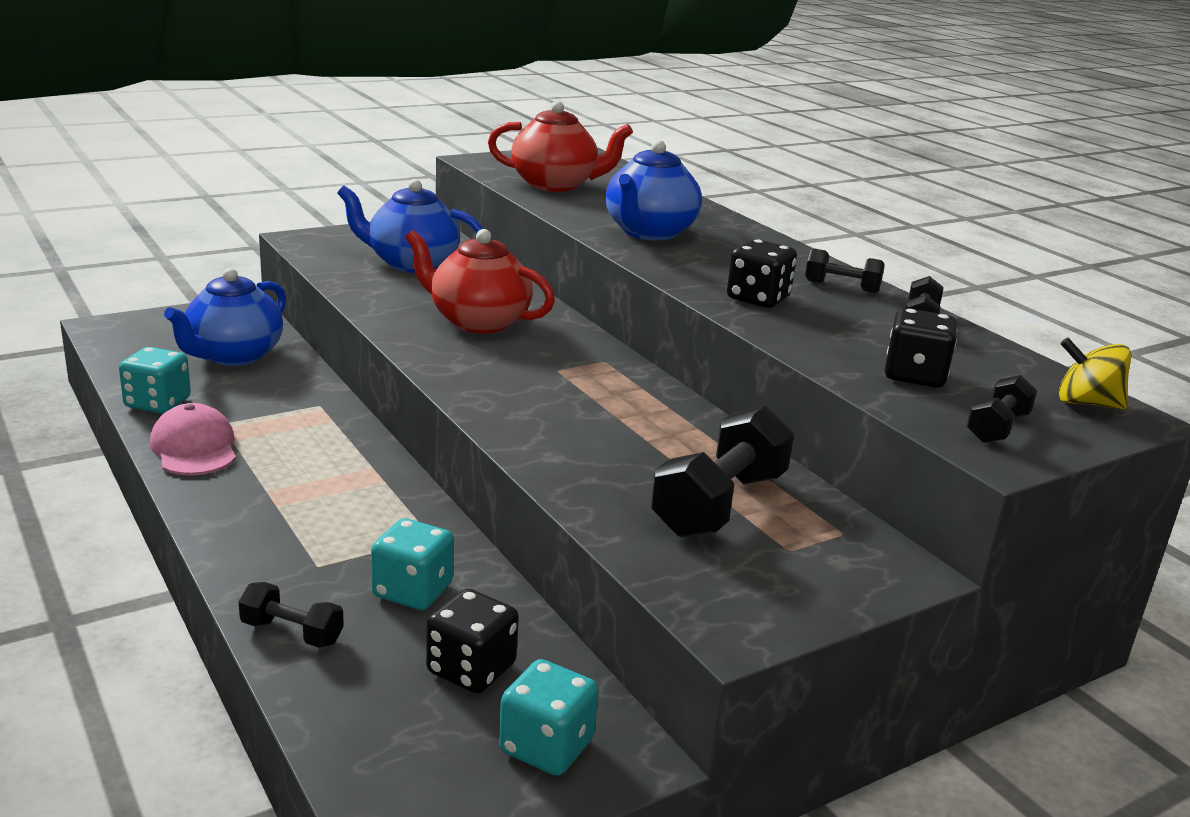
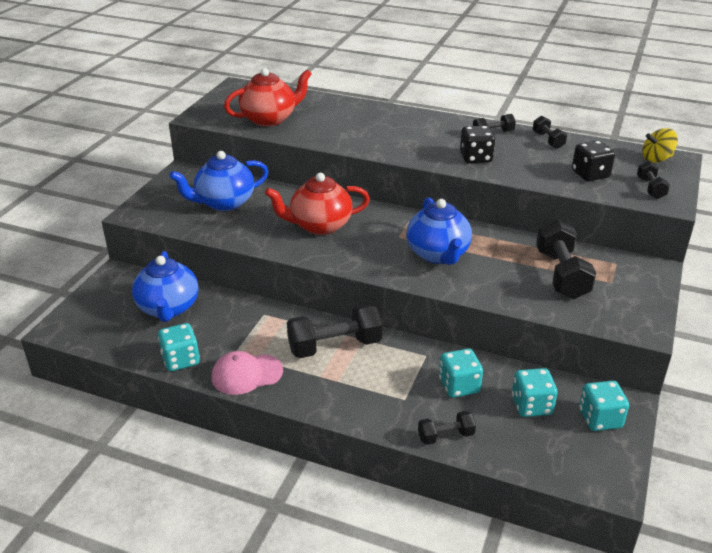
camera: 35 degrees left, 10 degrees up
(194, 448) = (246, 374): pink cap -> pink cap turned 45 degrees counterclockwise
(339, 471) = (334, 346): none -> black dumbbell
(471, 669) = (531, 405): black dice -> turquoise dice
(649, 232) = (367, 135): blue teapot -> blue teapot (438, 254)

